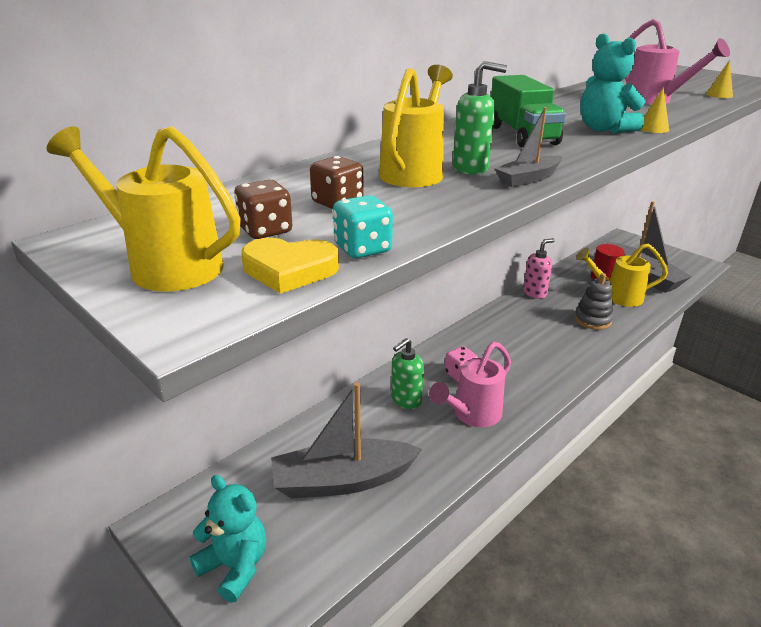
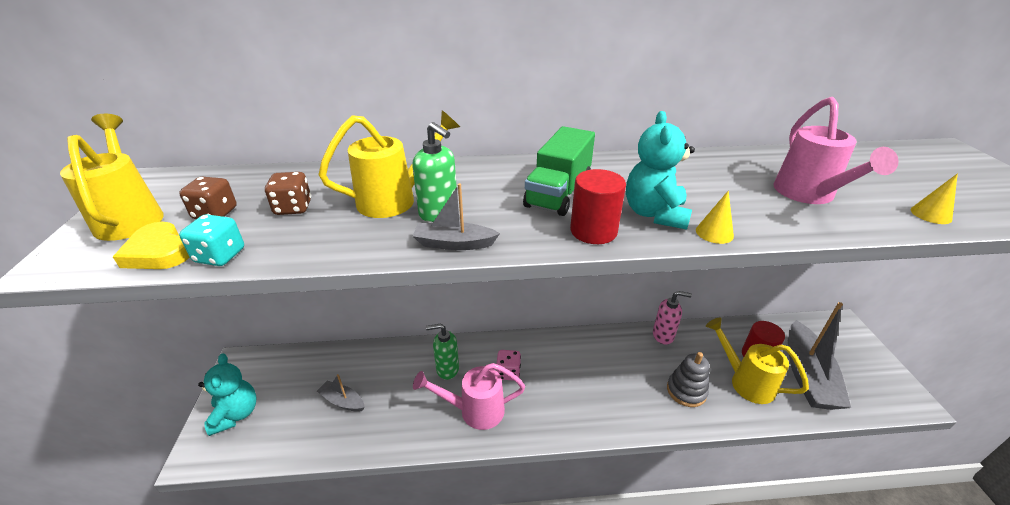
camera: 40 degrees right, 5 degrees up
(342, 480) = (342, 401): grey boat -> grey boat, size x0.48
(593, 146) = (593, 231): none -> red cylinder

